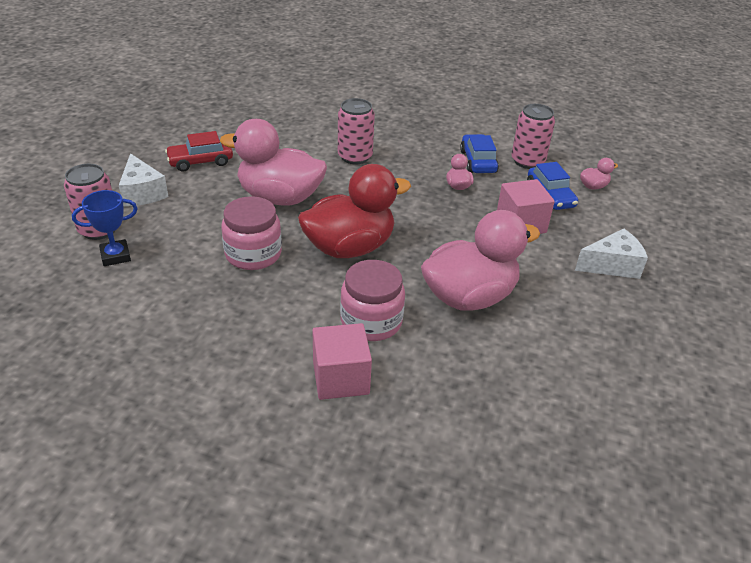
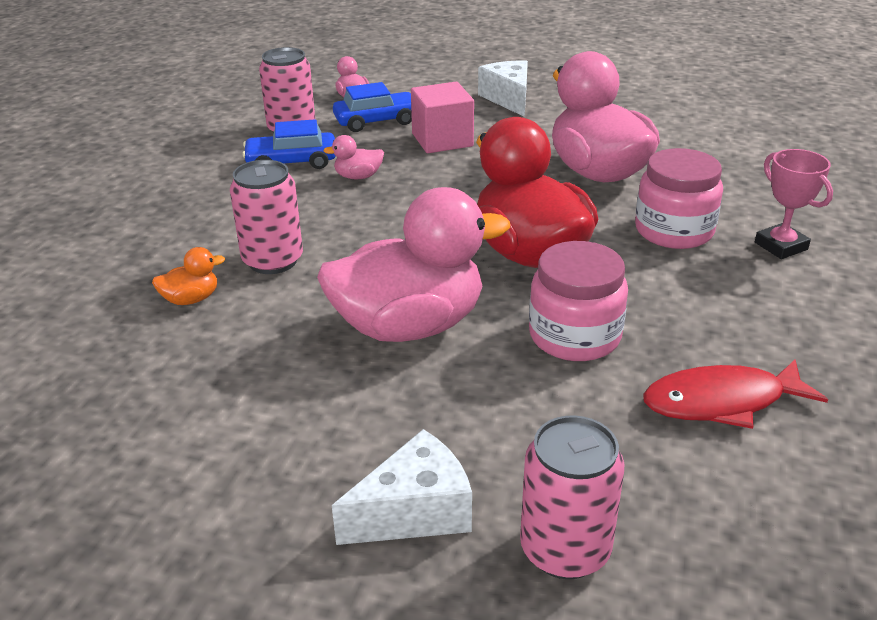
camera: 90 degrees left, 5 degrees down
(115, 256) = (639, 500): blue trophy -> none
(173, 300) = (722, 402): none -> red fish
(200, 161) = (283, 444): red car -> none
(280, 198) = (409, 326): pink duck -> pink duck turned 120 degrees counterclockwise
(321, 135) = (191, 299): none -> orange duck
(341, 378) = (781, 246): pink cube -> pink trophy

